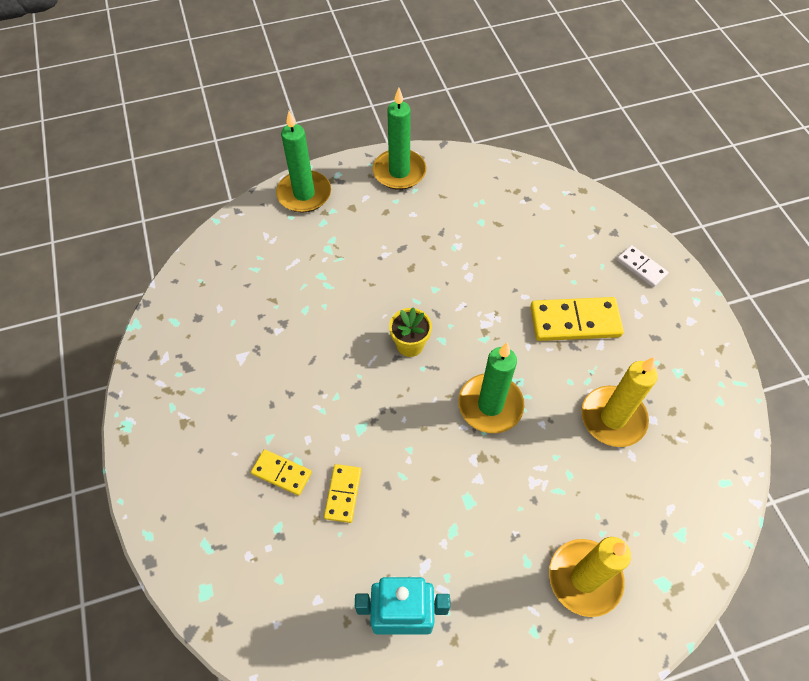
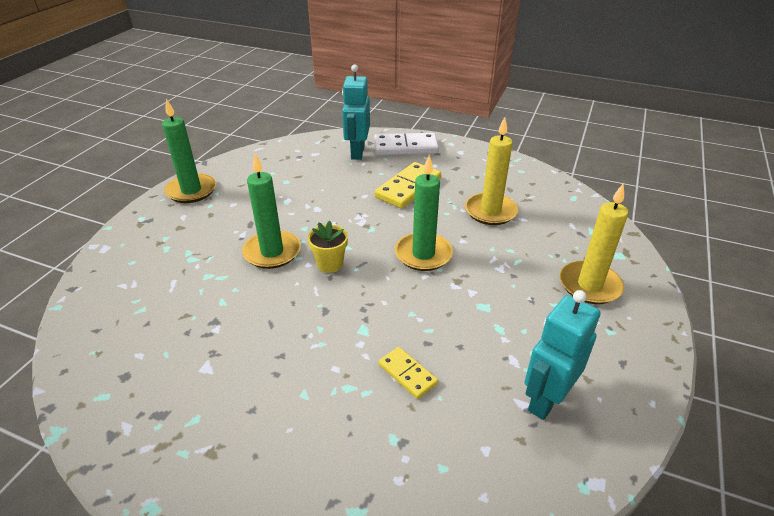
camera: 50 degrees left, 20 degrees down
(281, 473) = (346, 405): yellow domino -> none
(304, 194) = (126, 243): green candle -> green candle (272, 252)
(585, 236) = (357, 152): none -> turquoise robot
(641, 267) = (405, 147): white domino -> white domino, size x1.76

